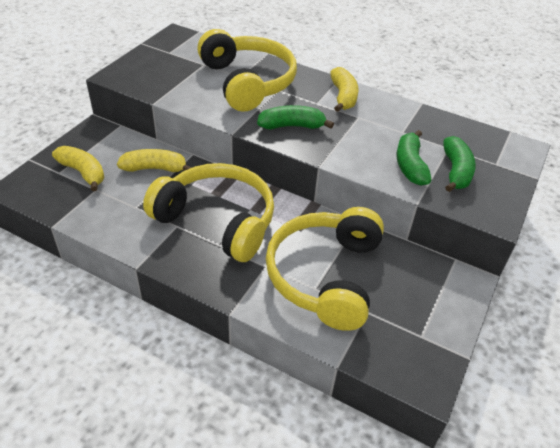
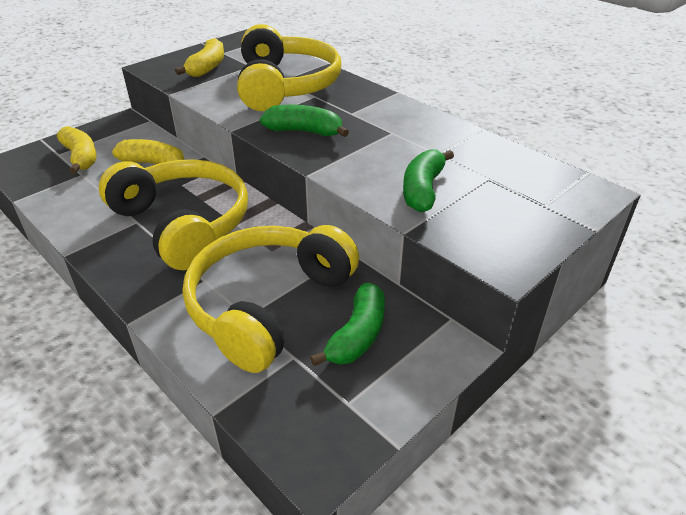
camera: 20 degrees right, 5 degrees down
(343, 96) = (387, 110): yellow banana -> yellow banana (207, 67)
(456, 171) = (481, 205): green banana -> green banana (357, 335)

